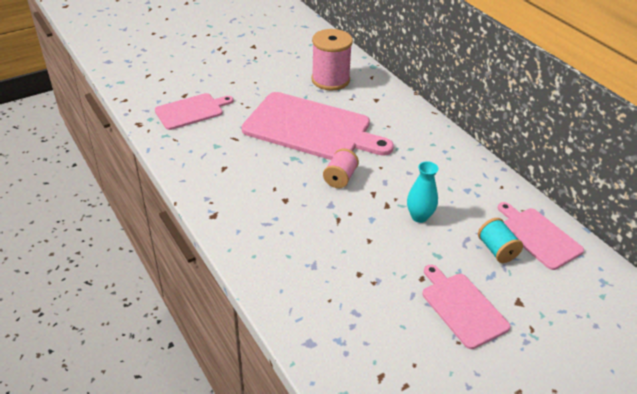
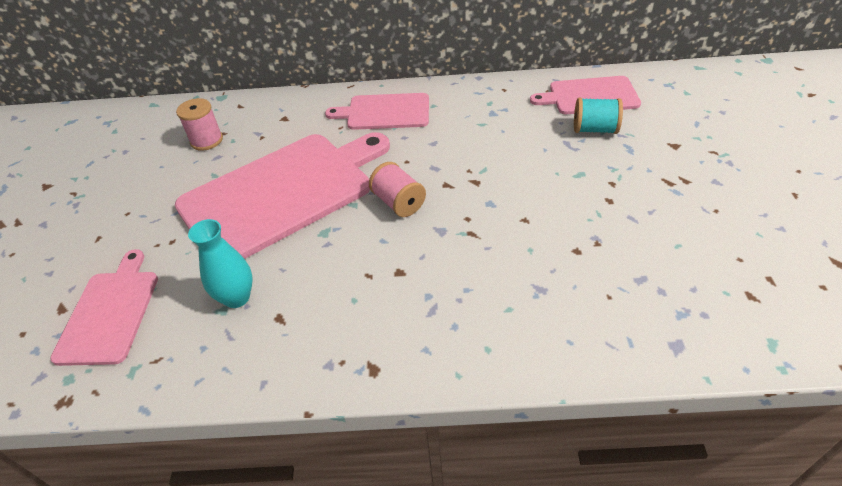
camera: 55 degrees left, 5 degrees up
(330, 80) = (206, 140): pink spool -> pink spool, size x0.57
(419, 216) = (511, 163): turquoise vase -> turquoise vase (237, 297)
(462, 307) = (667, 187): pink cutting board -> pink cutting board (385, 112)

